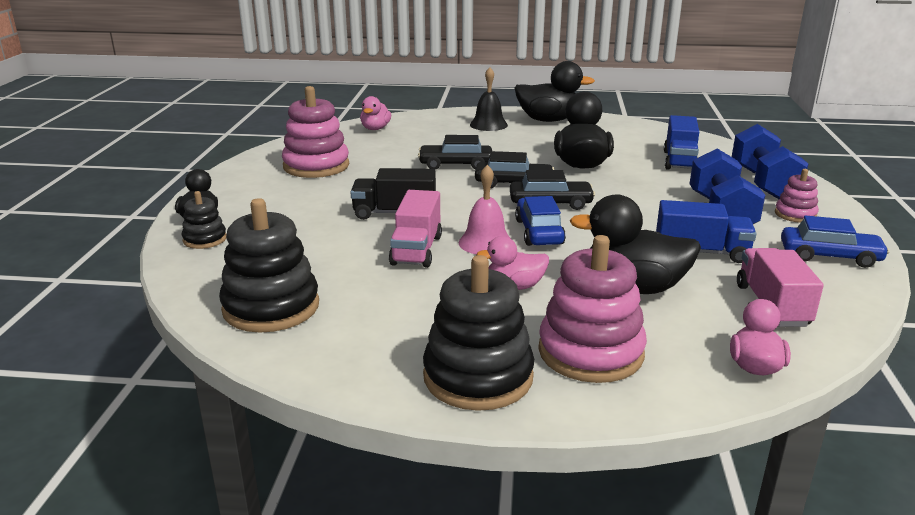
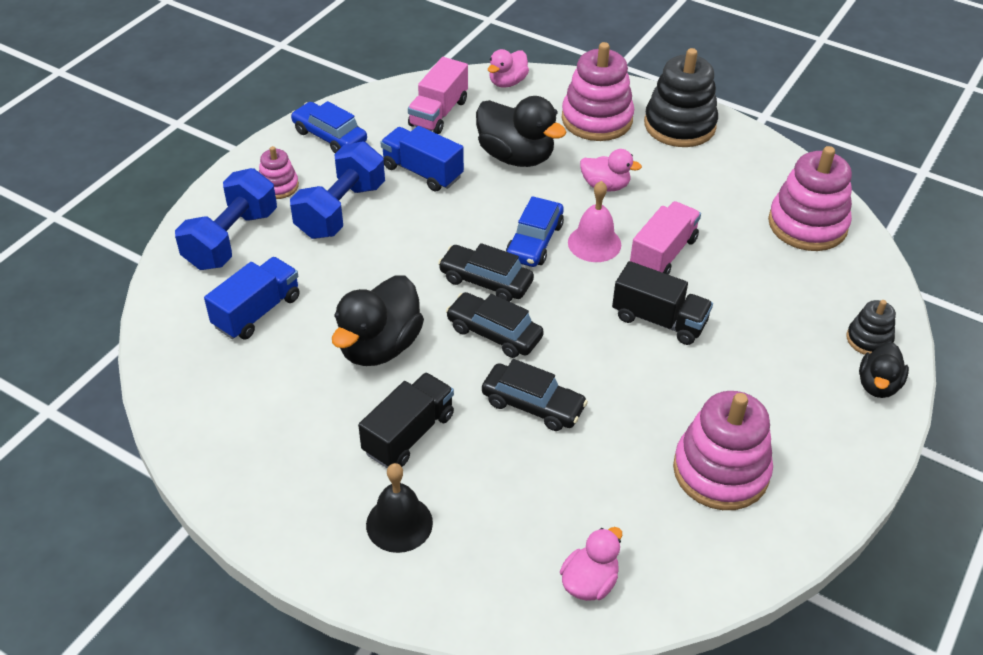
camera: 155 degrees left, 20 degrees up
(271, 307) = (807, 225): black stacking toy -> pink stacking toy
(518, 144) = (409, 434): none -> black truck
(548, 120) = (293, 503): black duck -> none

